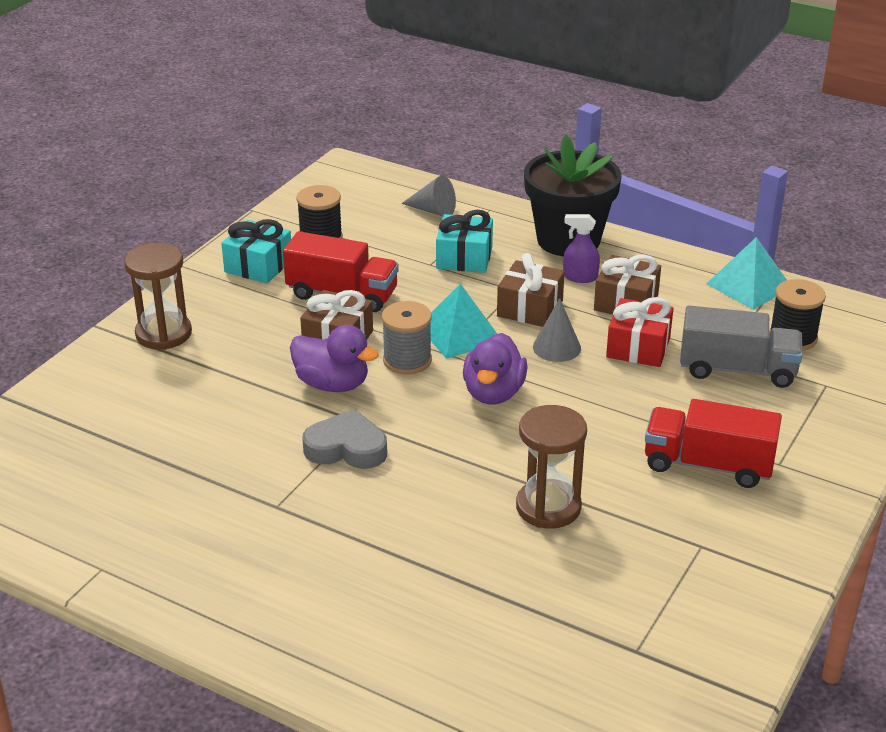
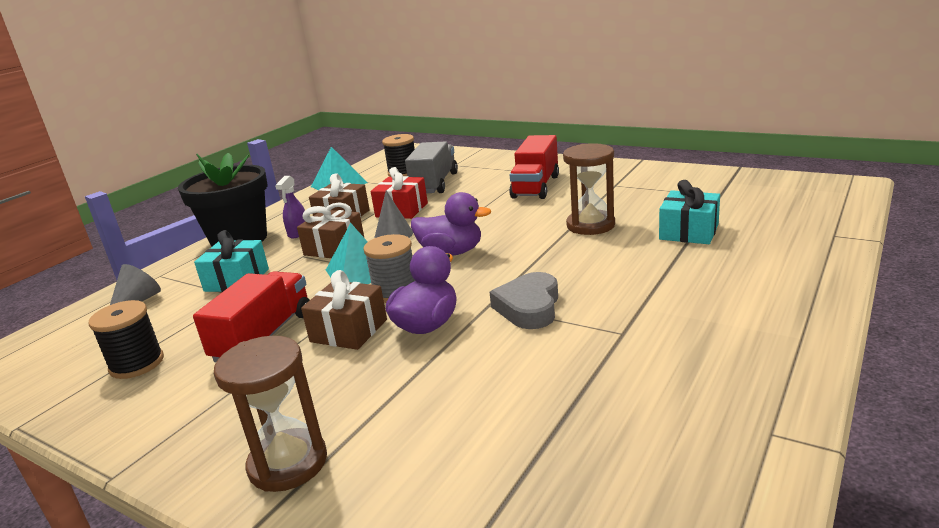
camera: 85 degrees left, 10 degrees down
(258, 266) = (166, 402): turquoise gift -> turquoise gift (688, 232)

